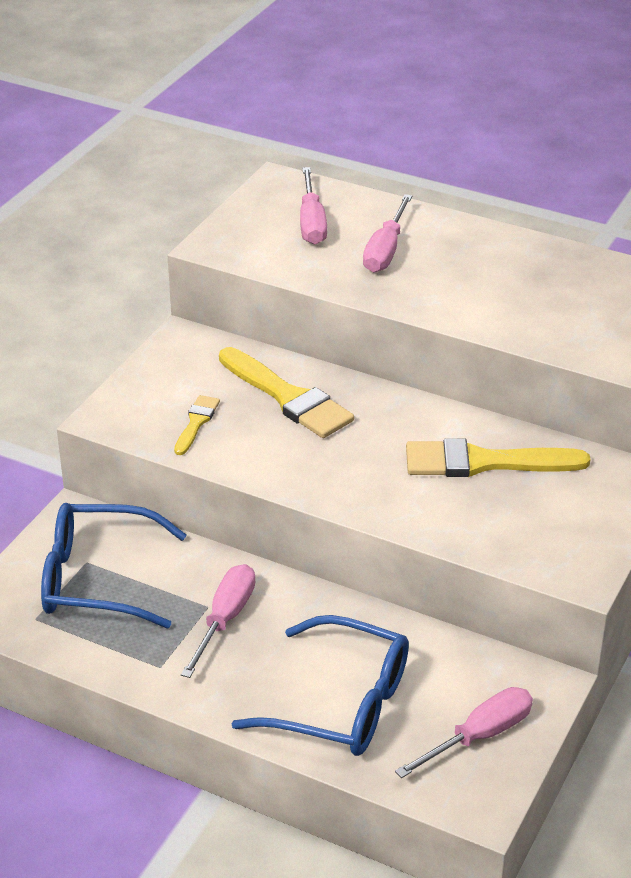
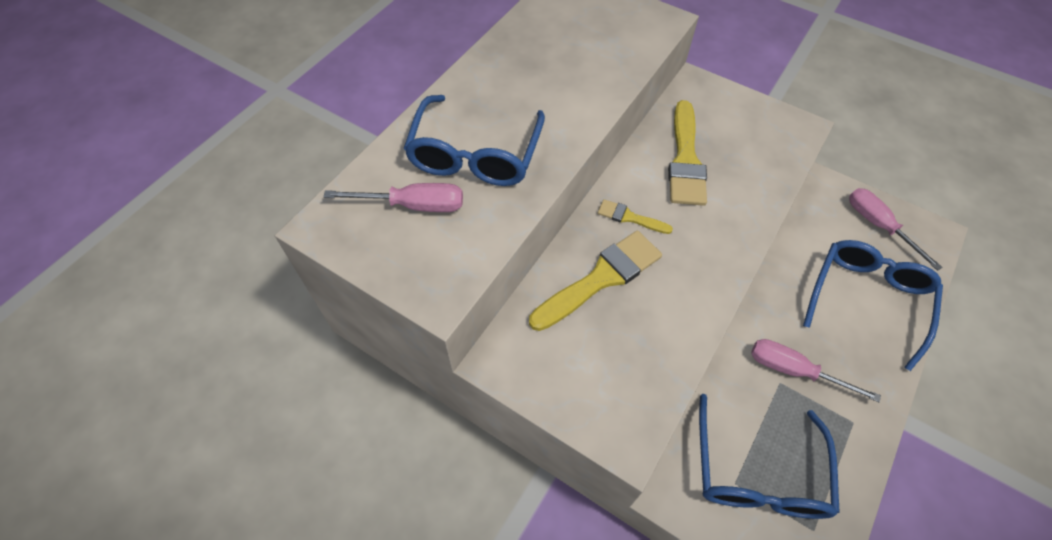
camera: 85 degrees left, 20 degrees up
(196, 423) = (637, 355): yellow brush -> yellow brush (630, 217)
(386, 250) = (475, 154): pink screwdriver -> blue glasses

